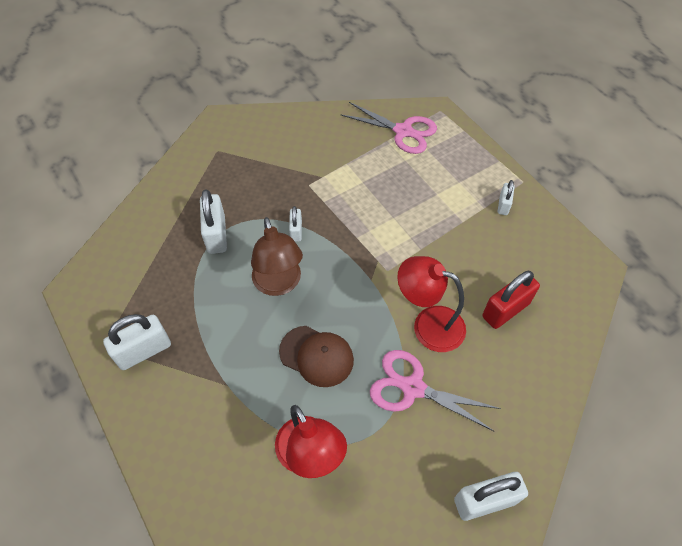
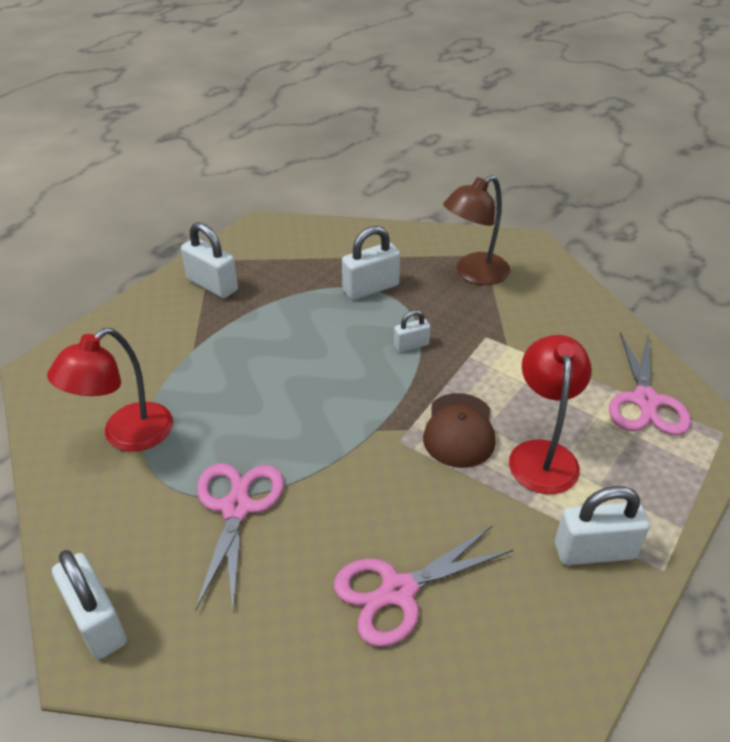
camera: 70 degrees right, 15 degrees down
(279, 284) = (331, 352): brown lamp -> brown lamp (474, 274)
(316, 356) = (250, 408): brown cap -> brown cap (459, 430)
(428, 324) = (335, 503): red lamp -> red lamp (542, 454)
(503, 205) = (594, 551): white padlock -> white padlock, size x1.76
(505, 310) = (398, 591): red padlock -> pink scissors

